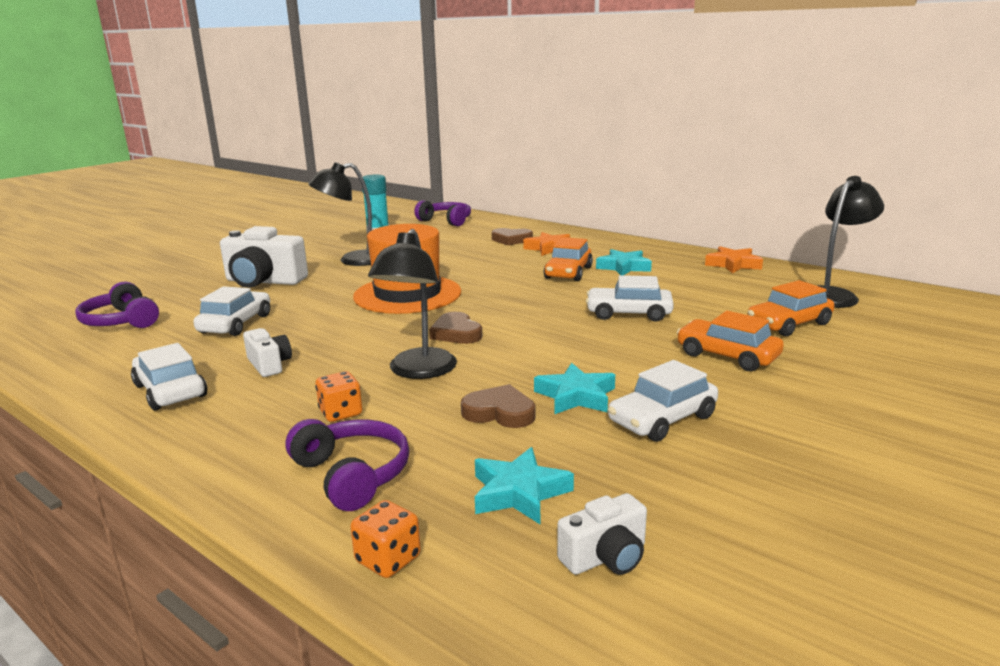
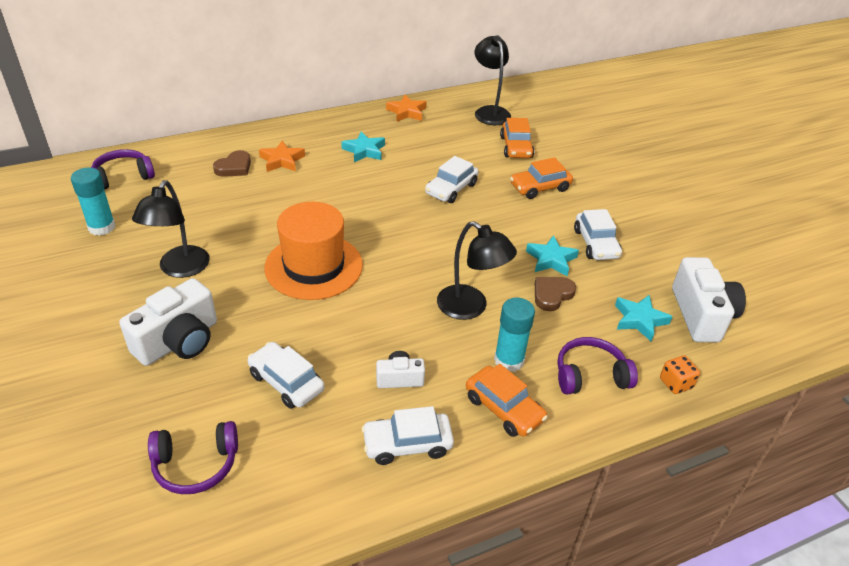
camera: 65 degrees left, 20 degrees up
(341, 413) = (509, 360): orange dice -> turquoise glue stick
(456, 333) = (419, 270): brown heart -> none
(568, 273) = (349, 177): orange car -> orange car (504, 408)
(606, 557) = (701, 315): white camera -> white camera, size x1.90

